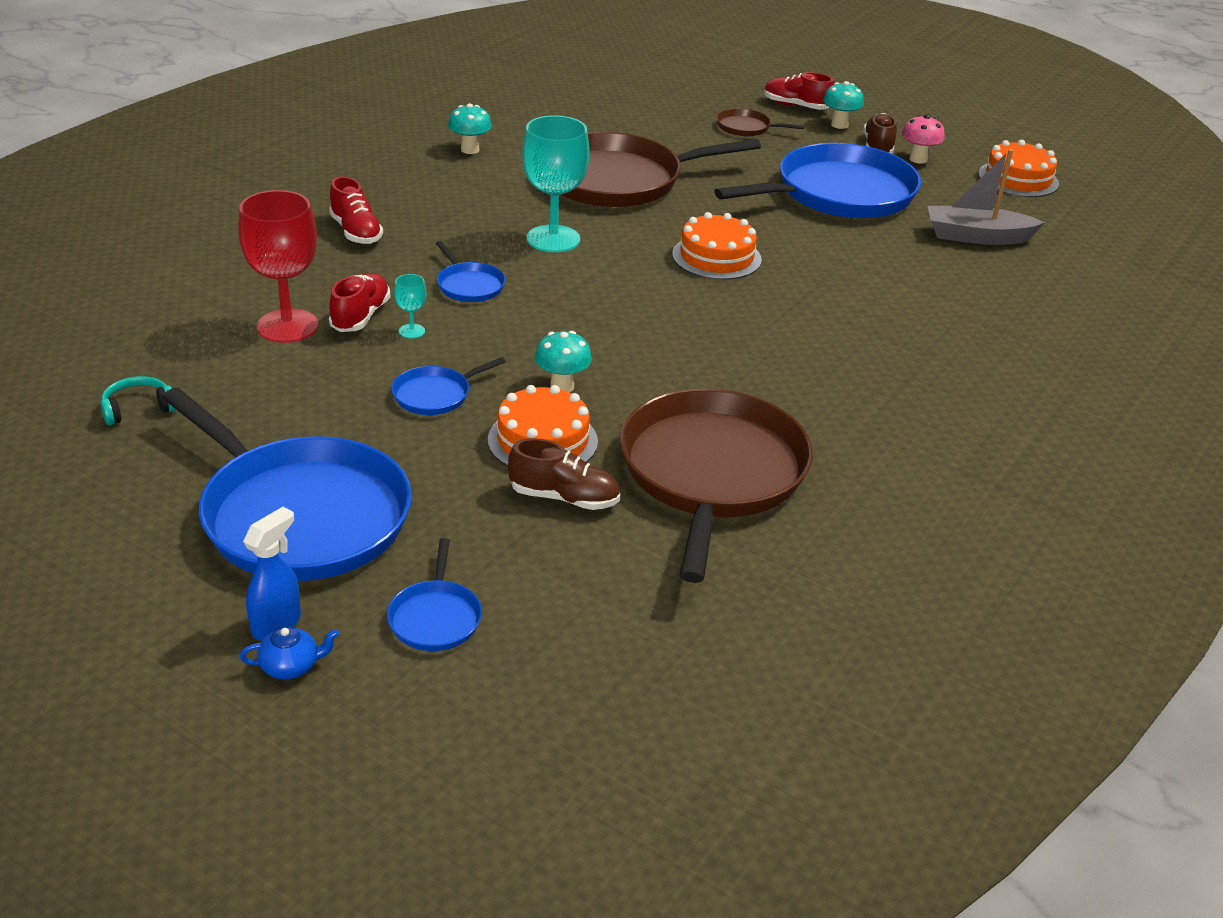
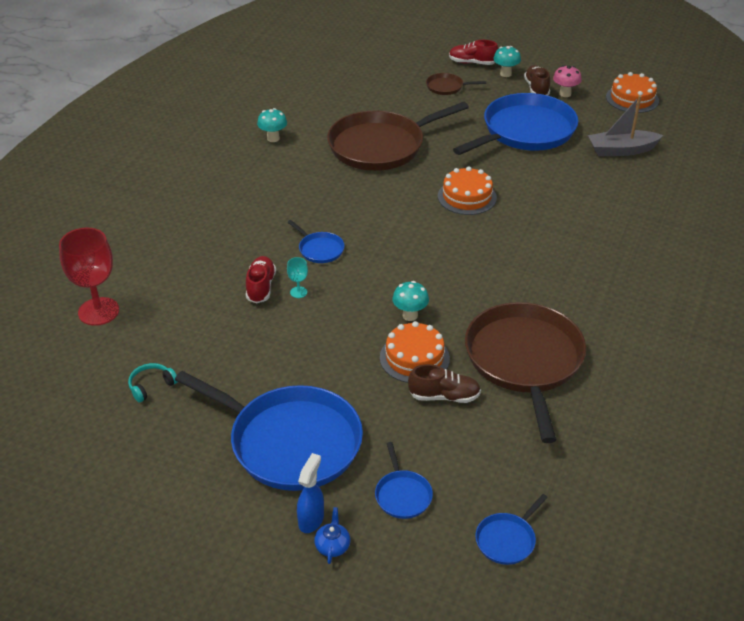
camera: 10 degrees left, 5 degrees up
(287, 326) = (217, 304): red goblet -> red goblet (98, 311)
(291, 666) = (332, 546): blue teapot -> blue teapot turned 60 degrees counterclockwise
(356, 232) = (227, 220): red shoe -> none
(435, 395) = (334, 337): blue pan -> blue pan (507, 540)
(553, 239) = (358, 202): turquoise goblet -> none

